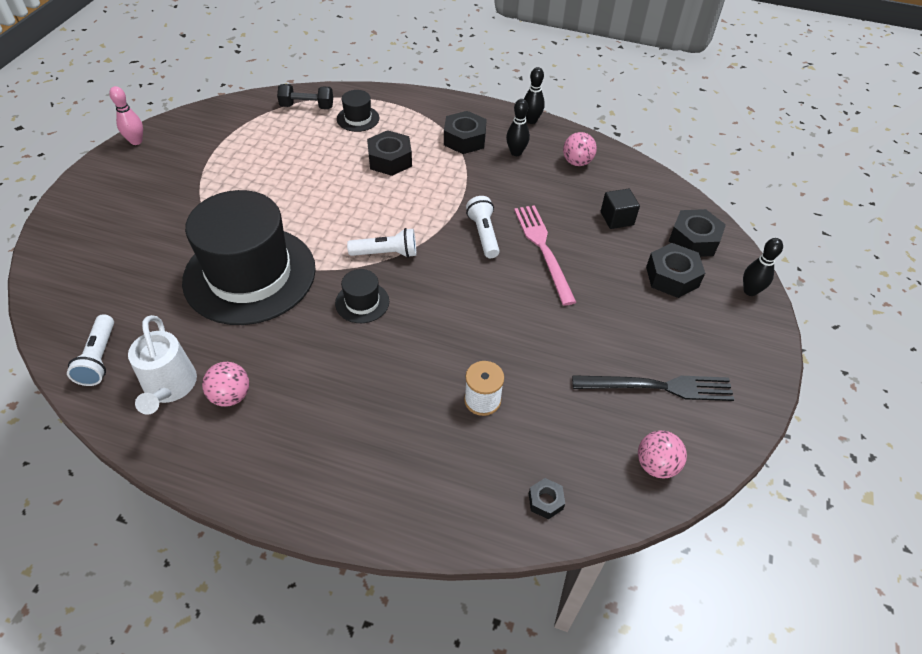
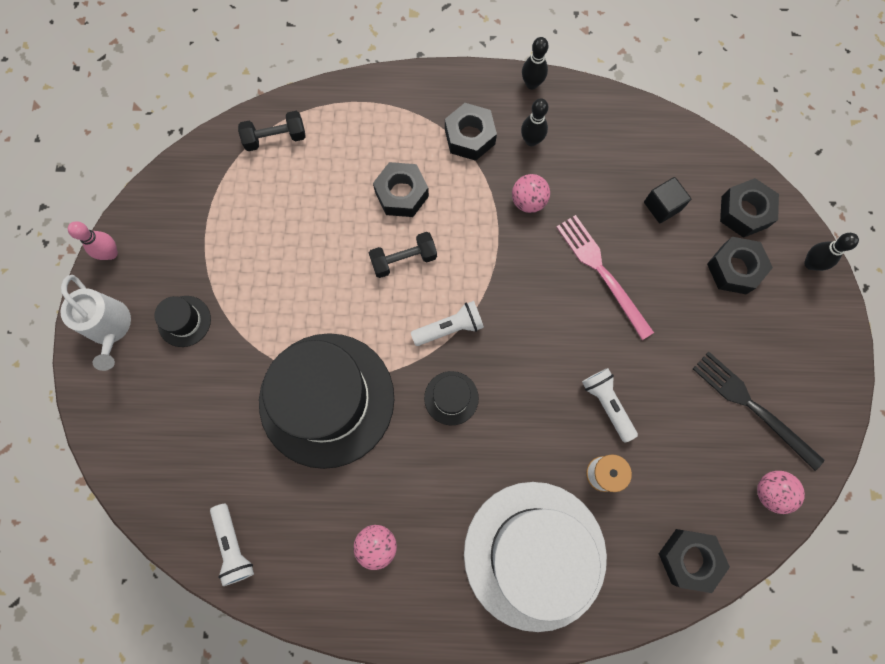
camera: 15 degrees left, 25 degrees up
(169, 387) = (316, 554): white watering can -> white watering can (110, 327)
(358, 118) = (341, 140): black hat -> black hat (184, 321)
(370, 199) = (403, 259): none -> black dumbbell
(382, 449) = (534, 554): none -> white hat
(483, 234) = (536, 271): white flashlight -> white flashlight (607, 404)
(545, 501) = (689, 558): black nut -> black nut, size x1.87
(577, 162) = (599, 135): pink ball -> pink ball (528, 201)
(658, 387) = (752, 407): black fork -> black fork turned 120 degrees counterclockwise

